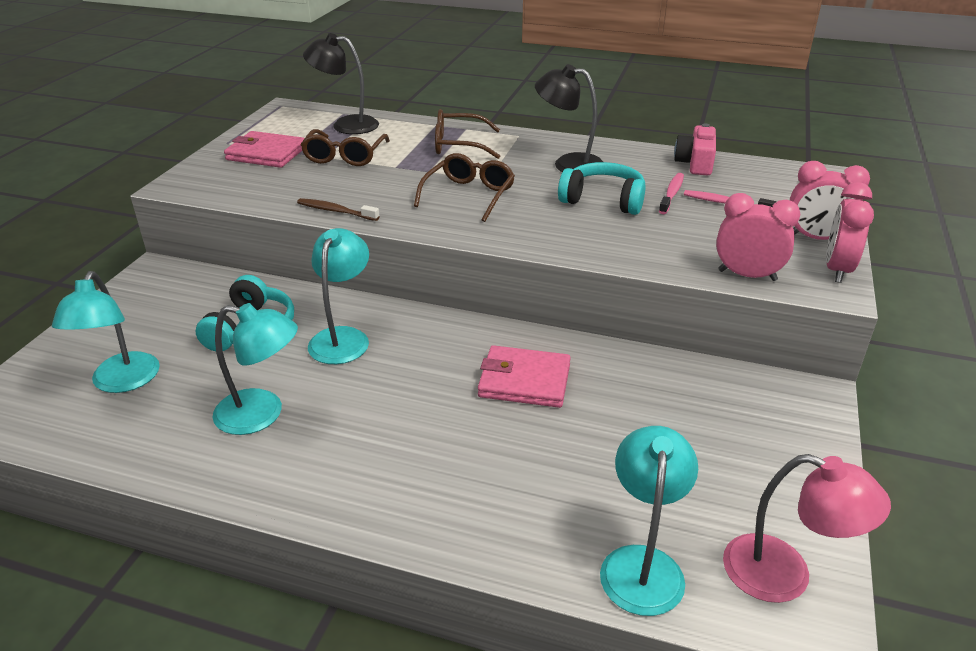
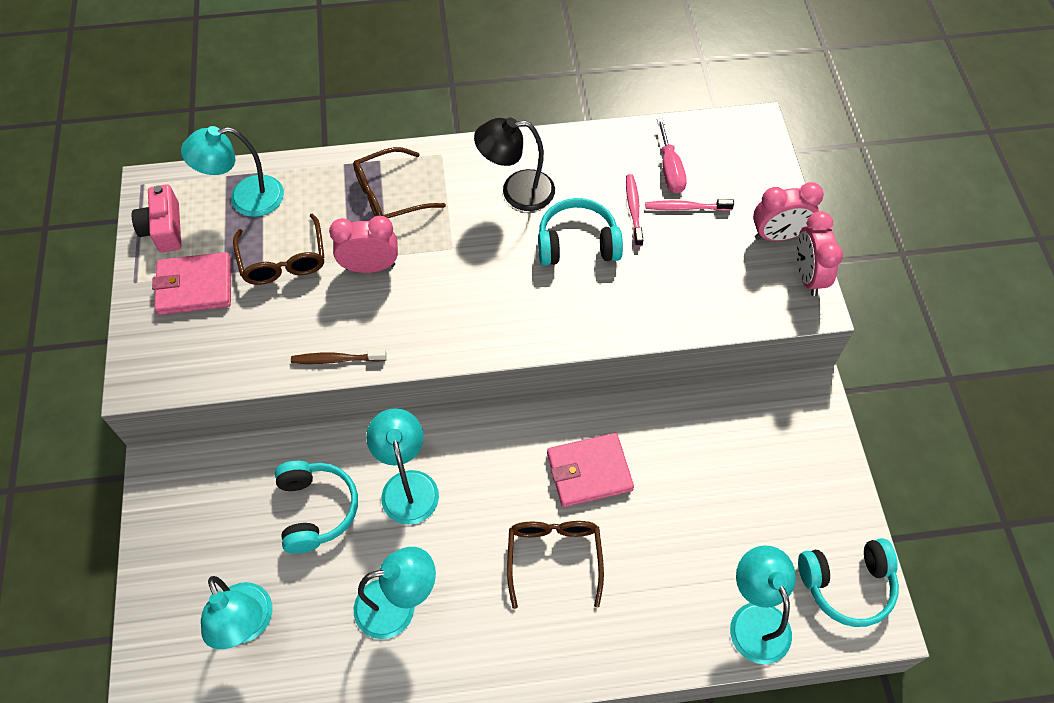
camera: 25 degrees left, 25 degrees up
(346, 125) = (245, 199): black lamp -> turquoise lamp
(469, 195) = (449, 283): brown glasses -> brown glasses (554, 557)
(695, 163) = (634, 146): pink camera -> pink camera (164, 228)
(723, 181) = (670, 169): none -> pink screwdriver
(747, 275) = (742, 313): pink clock -> pink clock (370, 267)
(784, 575) = (847, 585): pink lamp -> turquoise headphones

